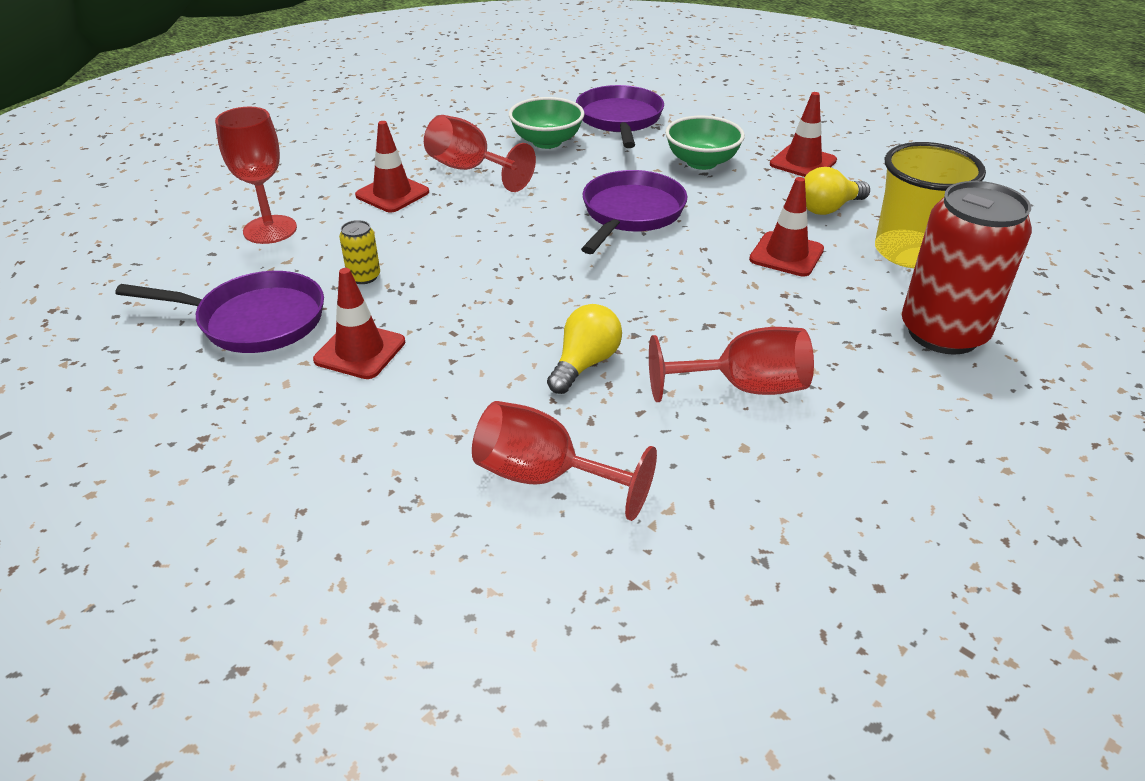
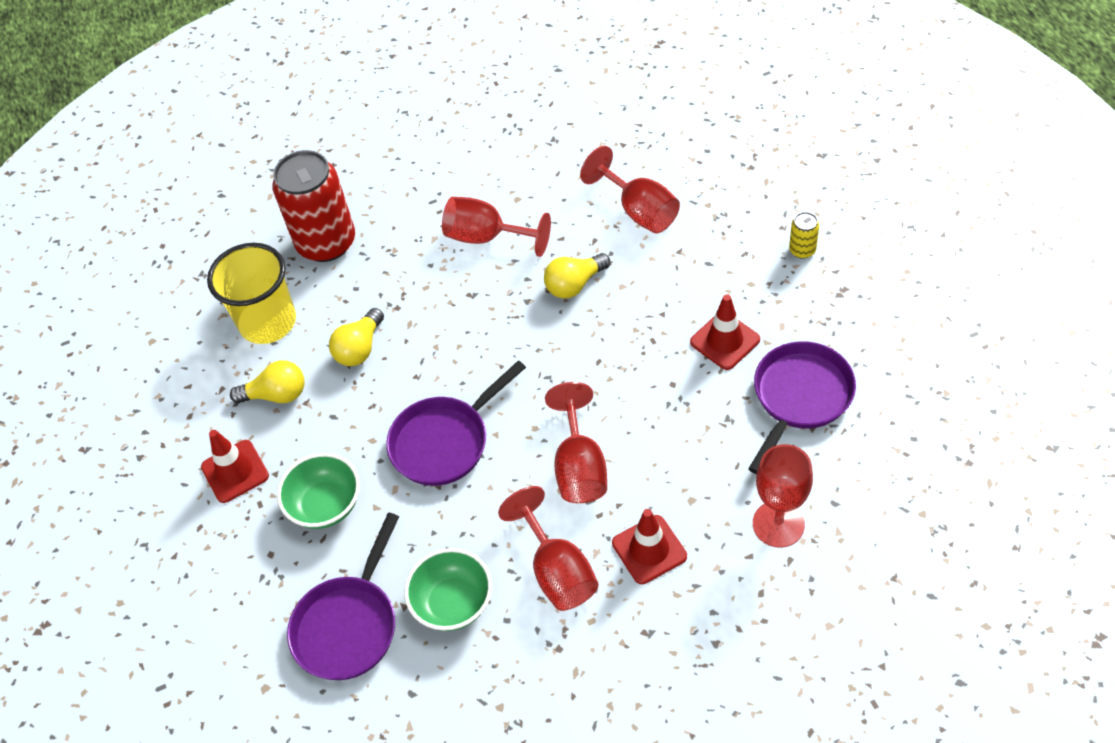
camera: 150 degrees left, 15 degrees up
(255, 320) = (800, 397): purple pan -> purple pan turned 90 degrees clockwise
(364, 277) = (704, 425): yellow can -> yellow can (802, 250)
(485, 225) = (579, 467): none -> red goblet
(786, 254) = (360, 348): red traffic cone -> yellow light bulb

